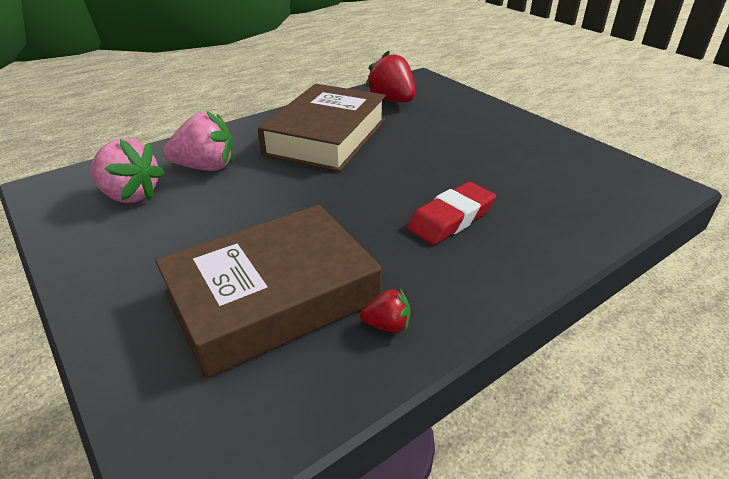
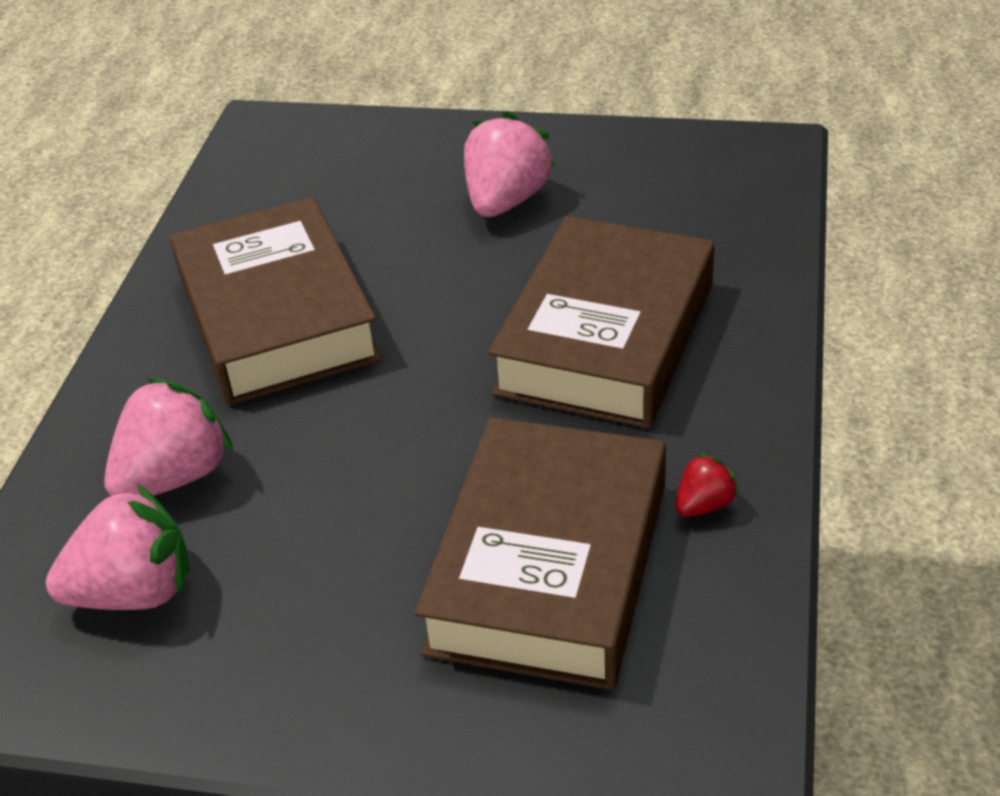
camera: 40 degrees left, 5 degrees up
(392, 100) = (279, 195): red strawberry -> none
(451, 219) = (606, 338): red eraser -> brown book
(484, 143) = (506, 201): none -> pink strawberry

